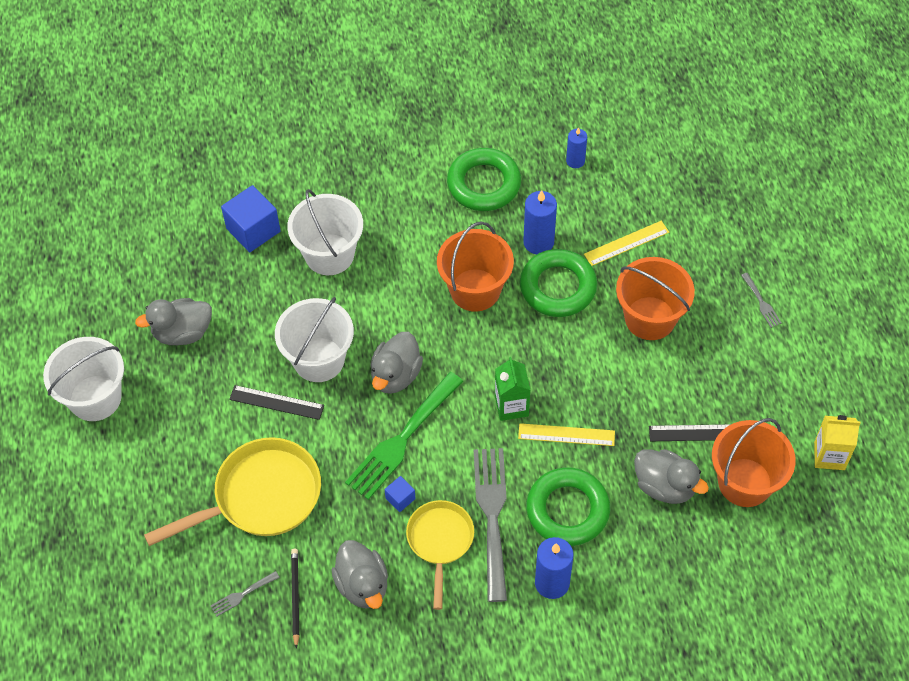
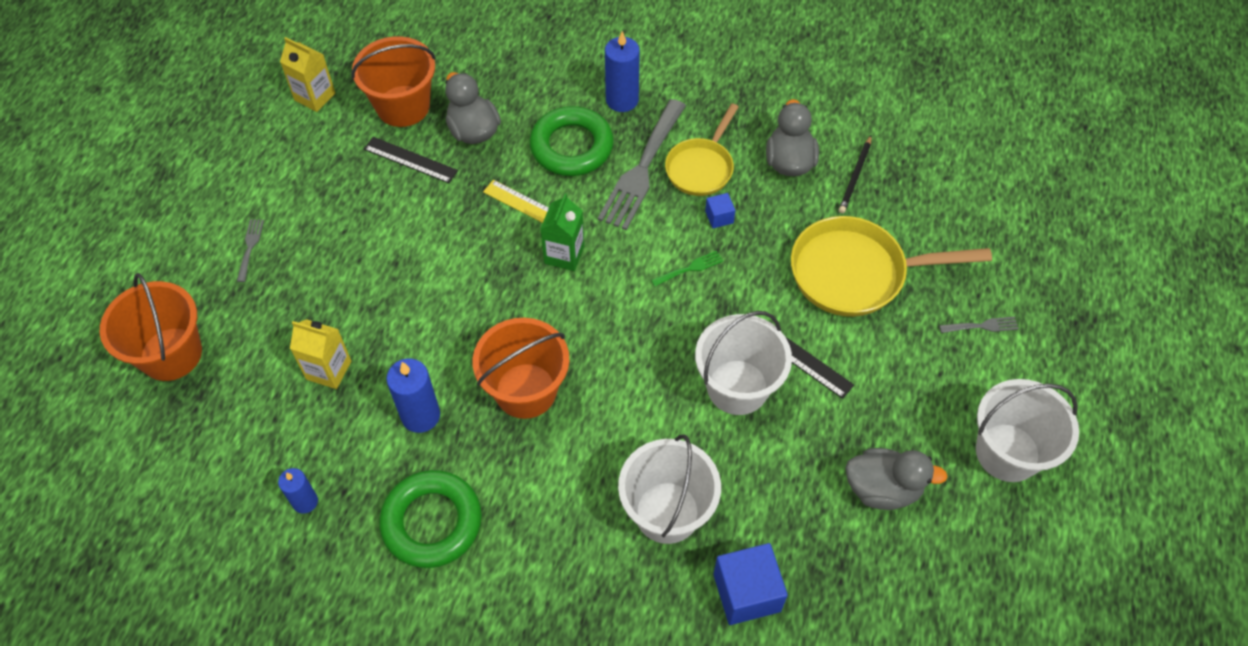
camera: 155 degrees left, 0 degrees up
(242, 595) = (904, 197): grey fork -> grey fork (982, 326)
(396, 375) = (663, 334): grey duck -> none
(402, 439) = (690, 268): green fork -> green fork, size x0.43
(558, 287) = (436, 353): green ring -> none
(626, 243) = (329, 370): yellow ruler -> yellow carton
(650, 318) = (369, 279): orange bucket -> orange bucket (171, 354)

